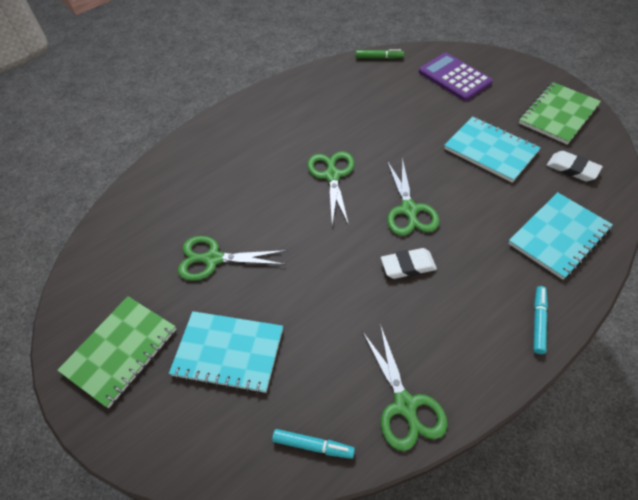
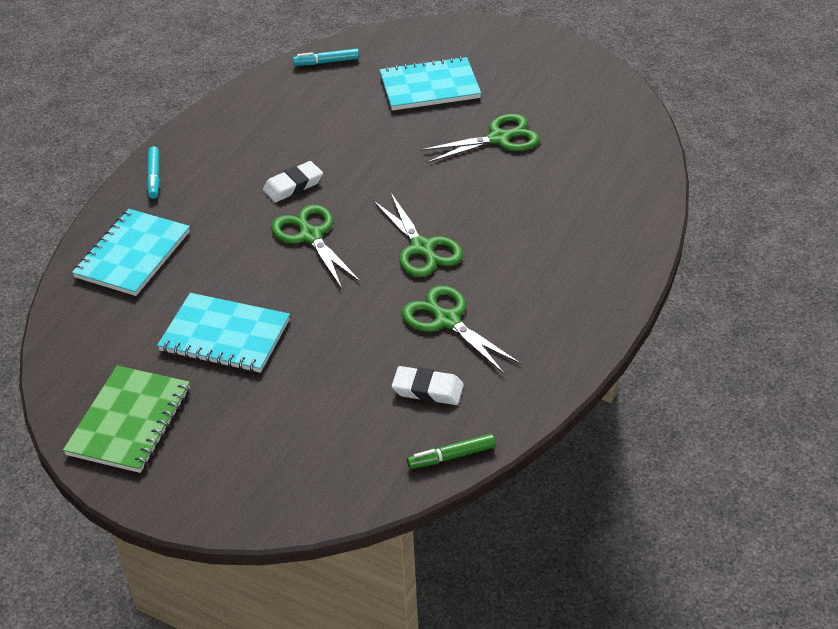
camera: 155 degrees right, 10 degrees down
(120, 351) = (524, 63): green notebook -> none
(405, 406) = (263, 98): green scissors -> green scissors (446, 320)
(454, 77) = (305, 449): purple calculator -> none
(572, 169) = (112, 339): white eraser -> white eraser (428, 389)

